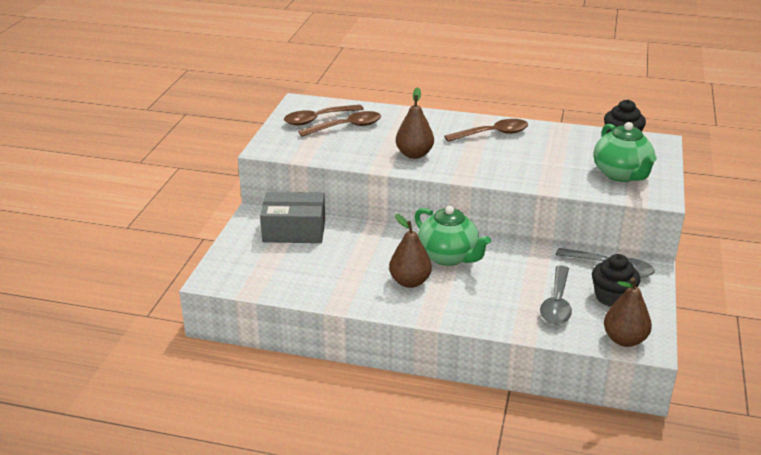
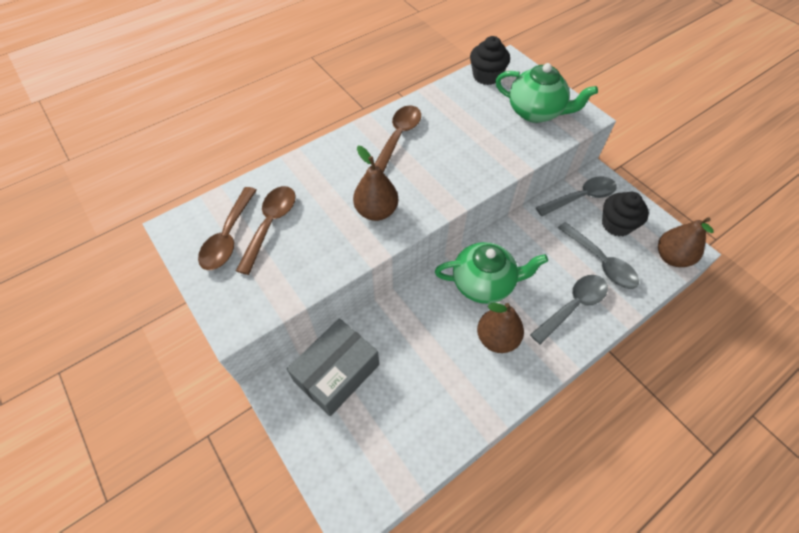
camera: 50 degrees left, 25 degrees up
(491, 305) = (573, 306): none -> grey spoon

